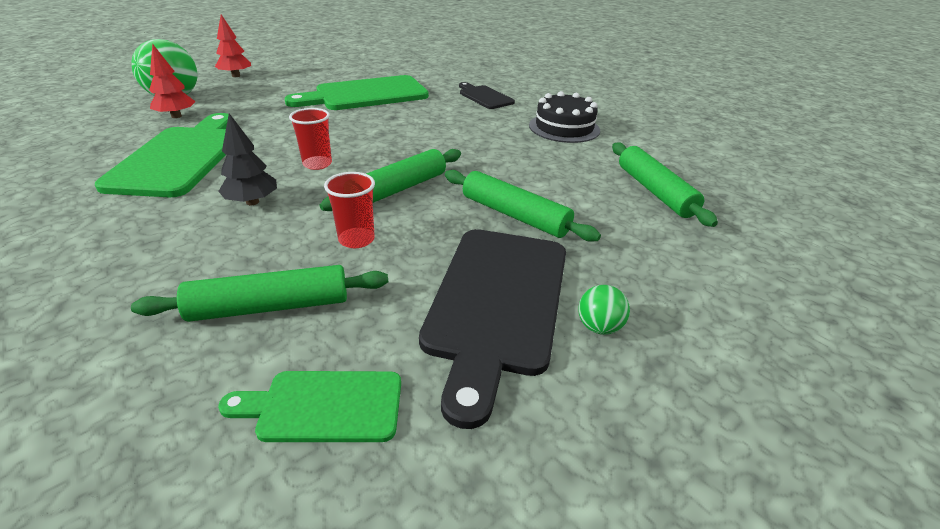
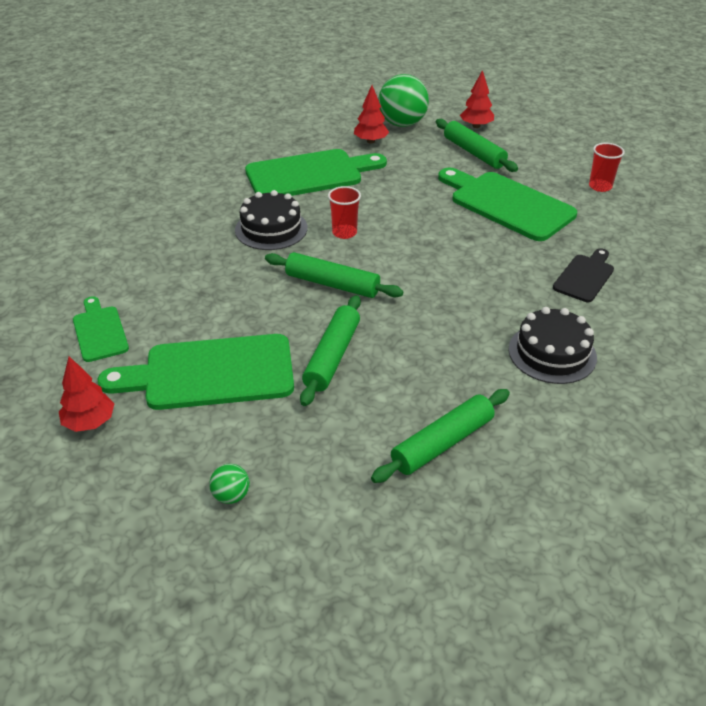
camera: 70 degrees right, 5 degrees up
(252, 202) = (271, 229): black tree -> black cake
(270, 306) = (167, 283): green rolling pin -> green rolling pin (474, 153)
(356, 239) = (251, 289): red cup -> red cup (600, 186)
(496, 302) = (210, 373): black cutting board -> green cutting board
(550, 455) = (90, 422): none -> red tree
(599, 327) = (205, 428): green ball -> green ball (231, 496)

